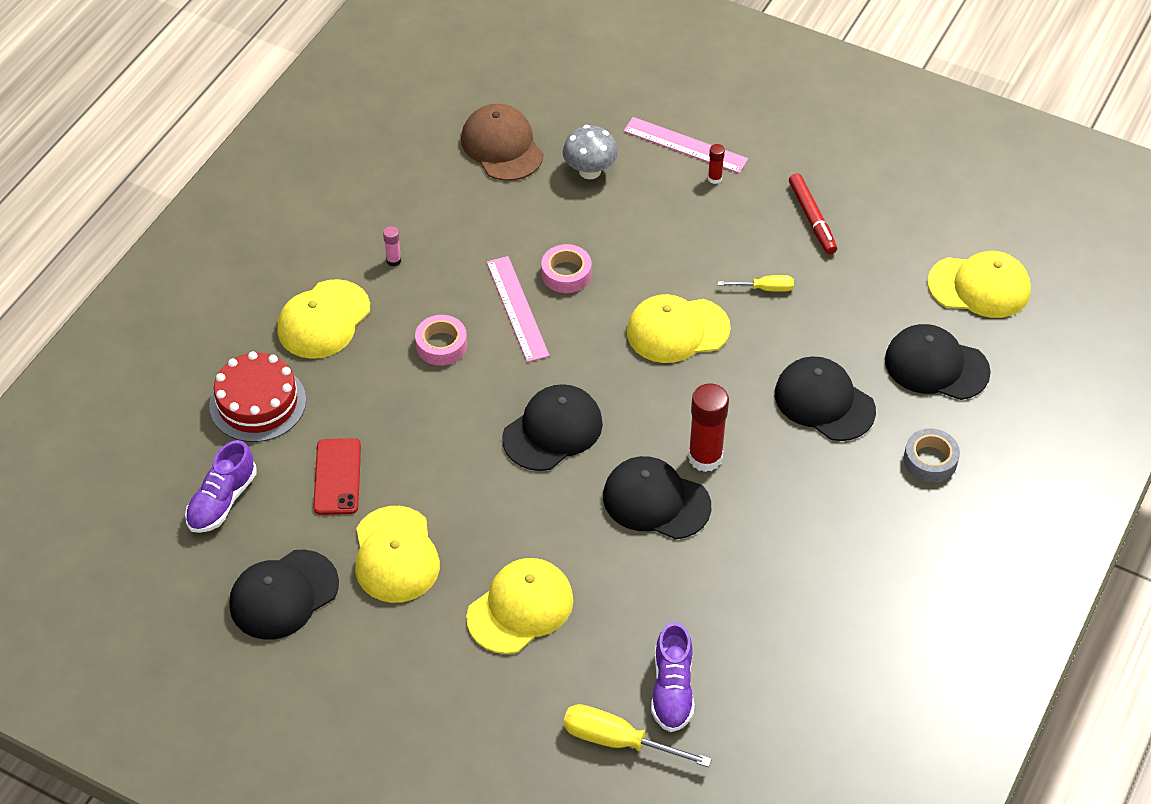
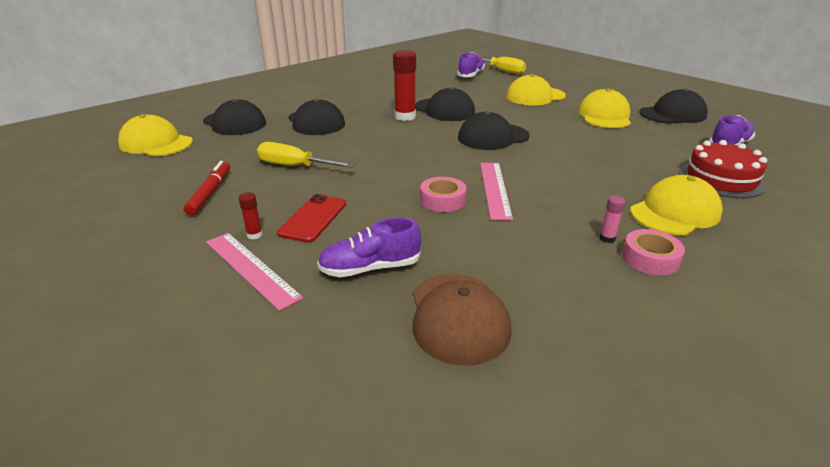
camera: 160 degrees left, 20 degrees down
(337, 477) = (646, 142): red phone -> red phone (313, 218)
(441, 345) = (565, 182): pink tape -> pink tape (650, 258)
(590, 171) = (370, 268): grey mushroom -> purple shoe
(677, 330) = (378, 159): yellow cap -> none
(765, 288) = (294, 166): yellow screwdriver -> yellow screwdriver, size x1.70
(930, 460) = (285, 100): grey tape -> none

